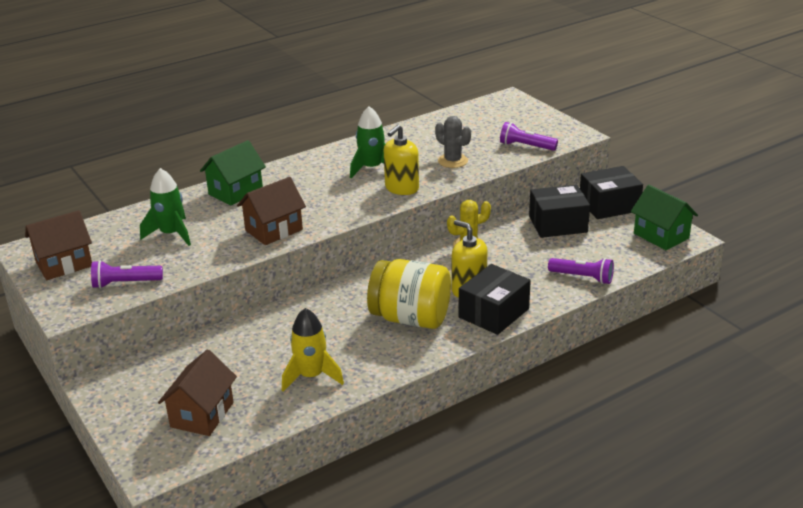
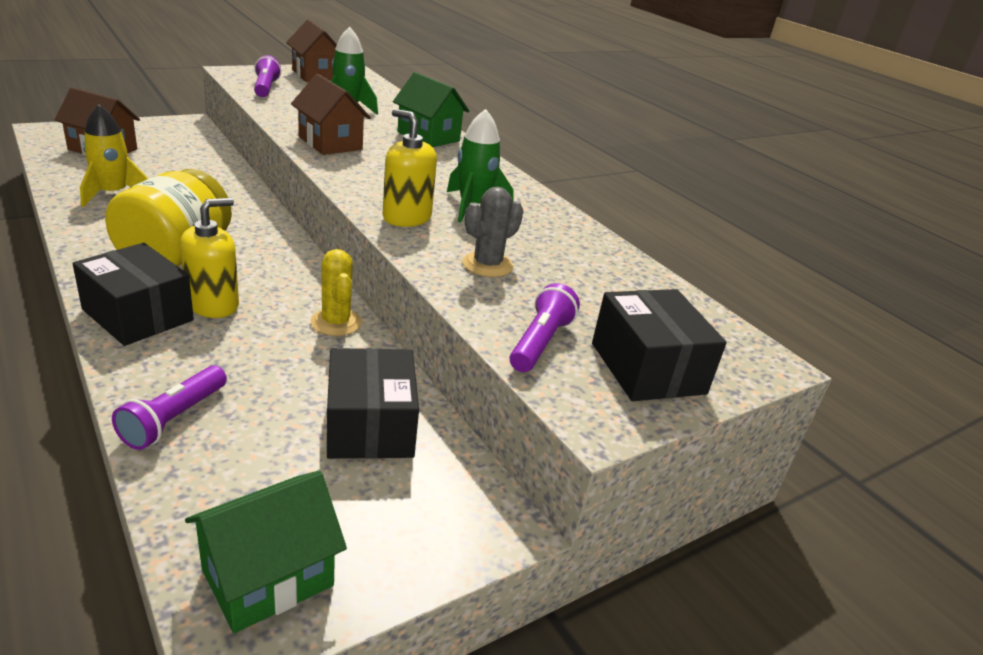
camera: 85 degrees right, 0 degrees up
(609, 205) = (428, 516): black box -> black box (647, 368)

